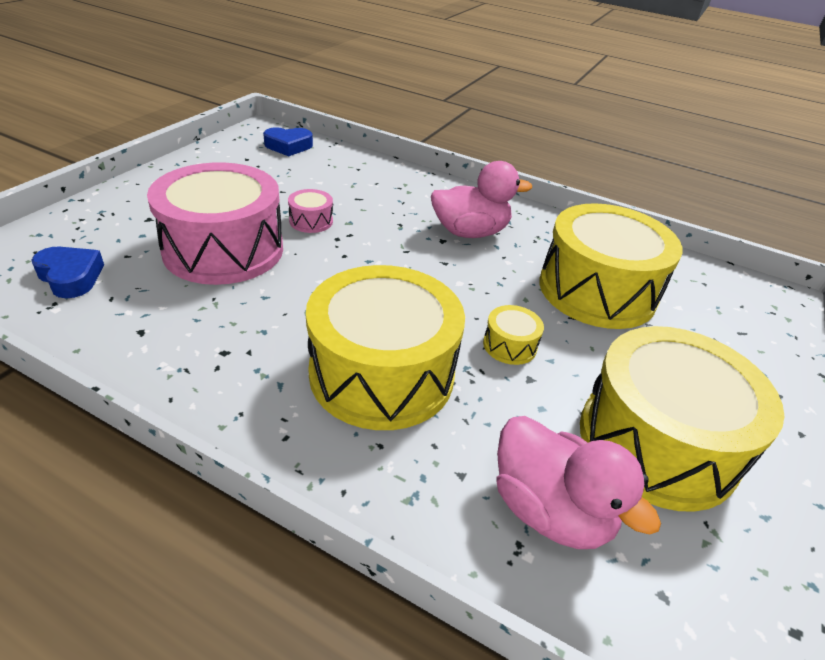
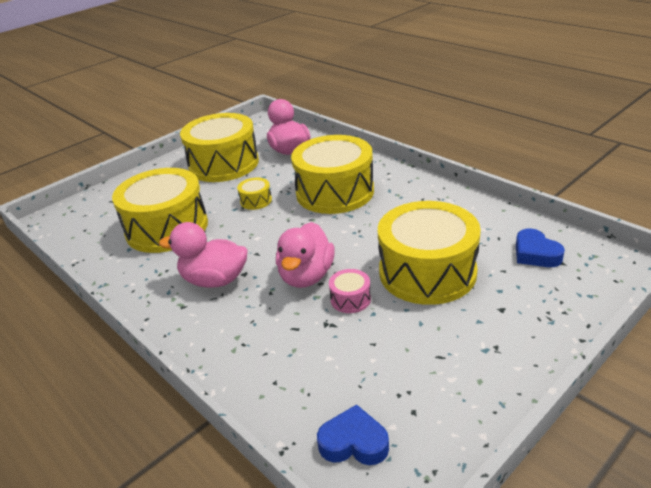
camera: 155 degrees left, 5 degrees down
(224, 249) = (427, 272): pink drum -> yellow drum
(368, 240) = (306, 276): none -> pink duck

